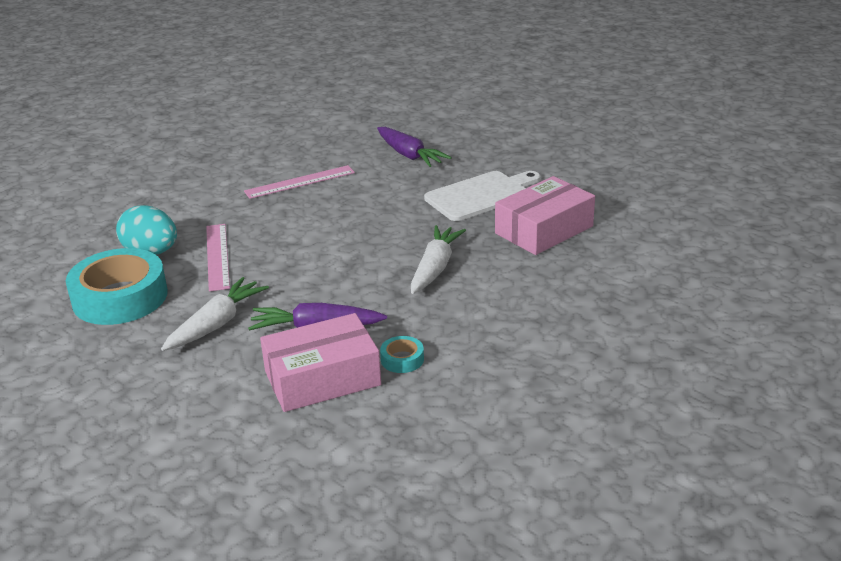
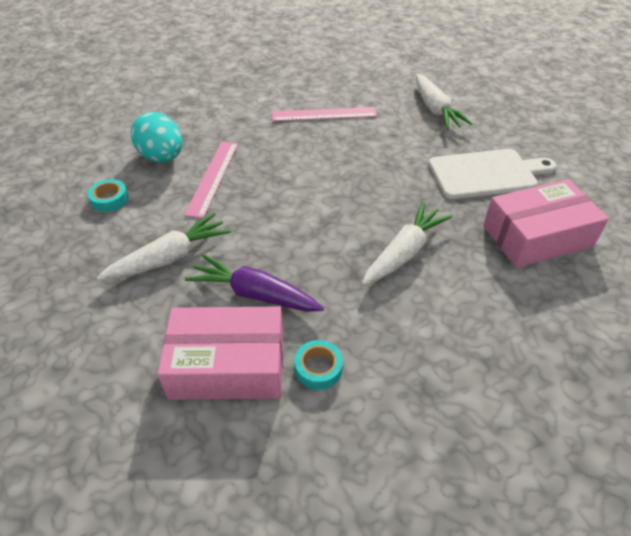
camera: 20 degrees right, 15 degrees up
(120, 297) = (109, 199): turquoise tape -> turquoise tape, size x0.42
(409, 155) = (435, 109): purple carrot -> white carrot

